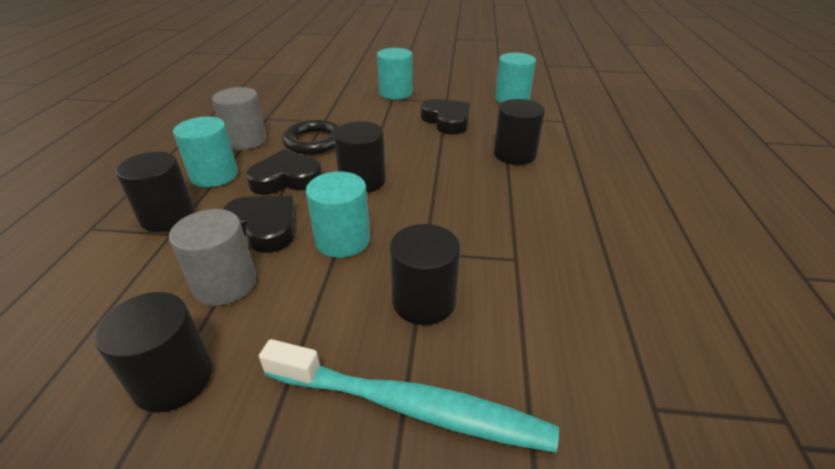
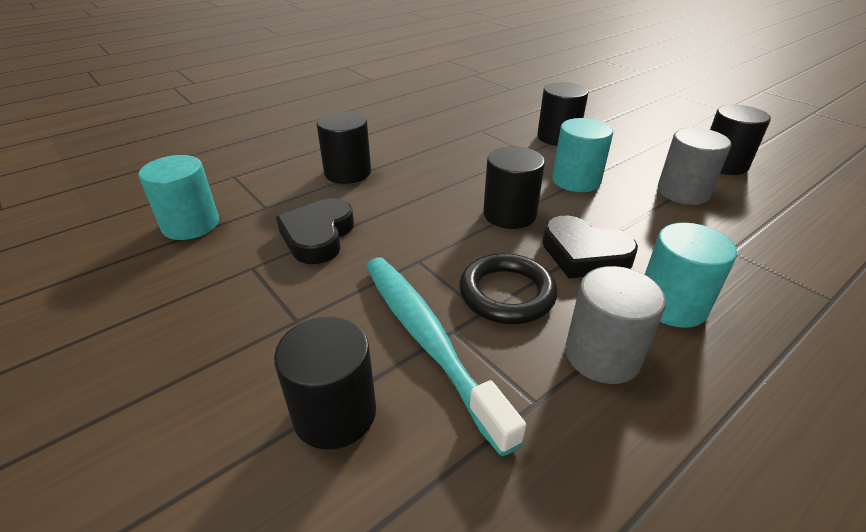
camera: 135 degrees left, 0 degrees up
(168, 216) = (736, 271): black cylinder -> black cylinder (334, 413)
(264, 227) = (634, 216): black heart -> none
(395, 93) = (267, 332): turquoise cylinder -> none
(410, 406) = (604, 118): turquoise toothbrush -> turquoise toothbrush (428, 340)

